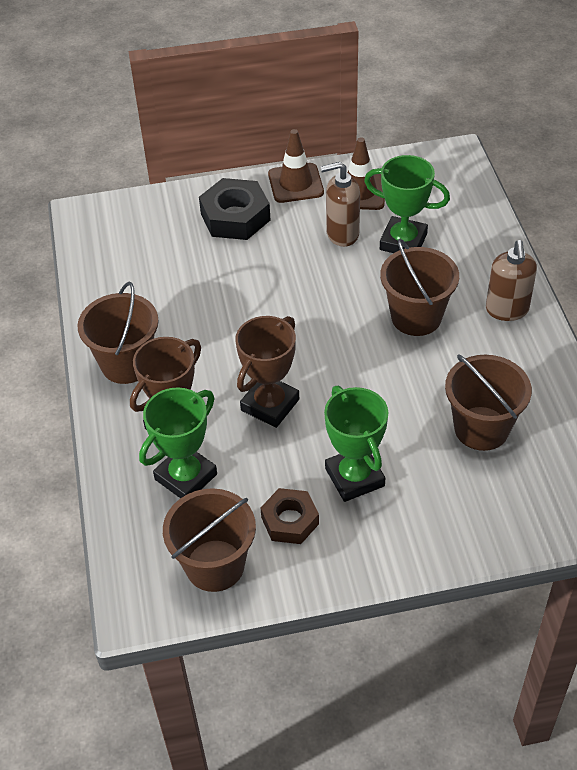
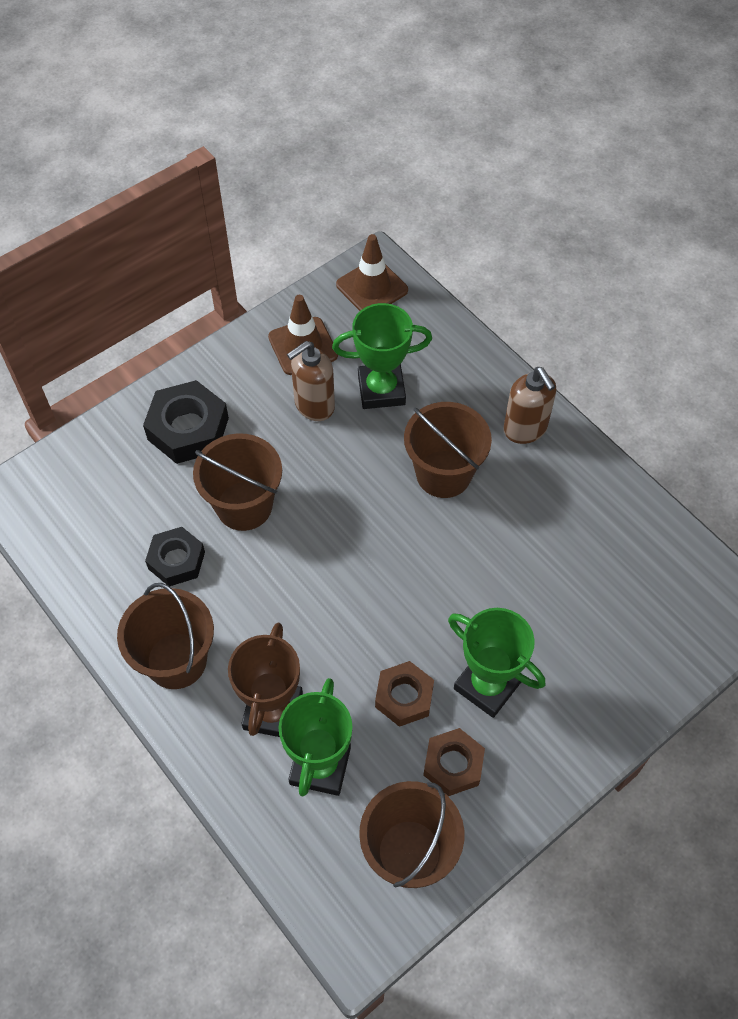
camera: 30 degrees left, 10 degrees up
(170, 299) = (176, 560): none -> black nut
(270, 405) = (357, 641): brown trophy -> none
(282, 457) = (404, 697): none -> brown nut
(295, 183) = (229, 361): brown traffic cone -> brown traffic cone (372, 287)
(481, 428) = (574, 574): brown bucket -> brown bucket (244, 506)

